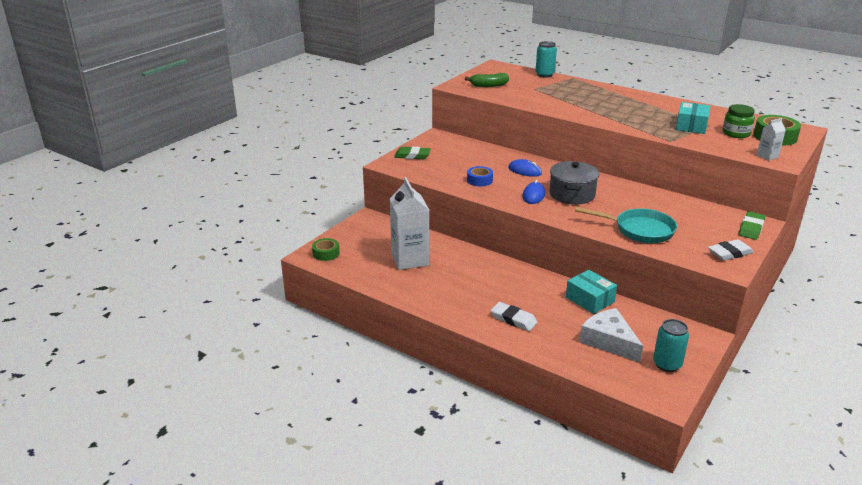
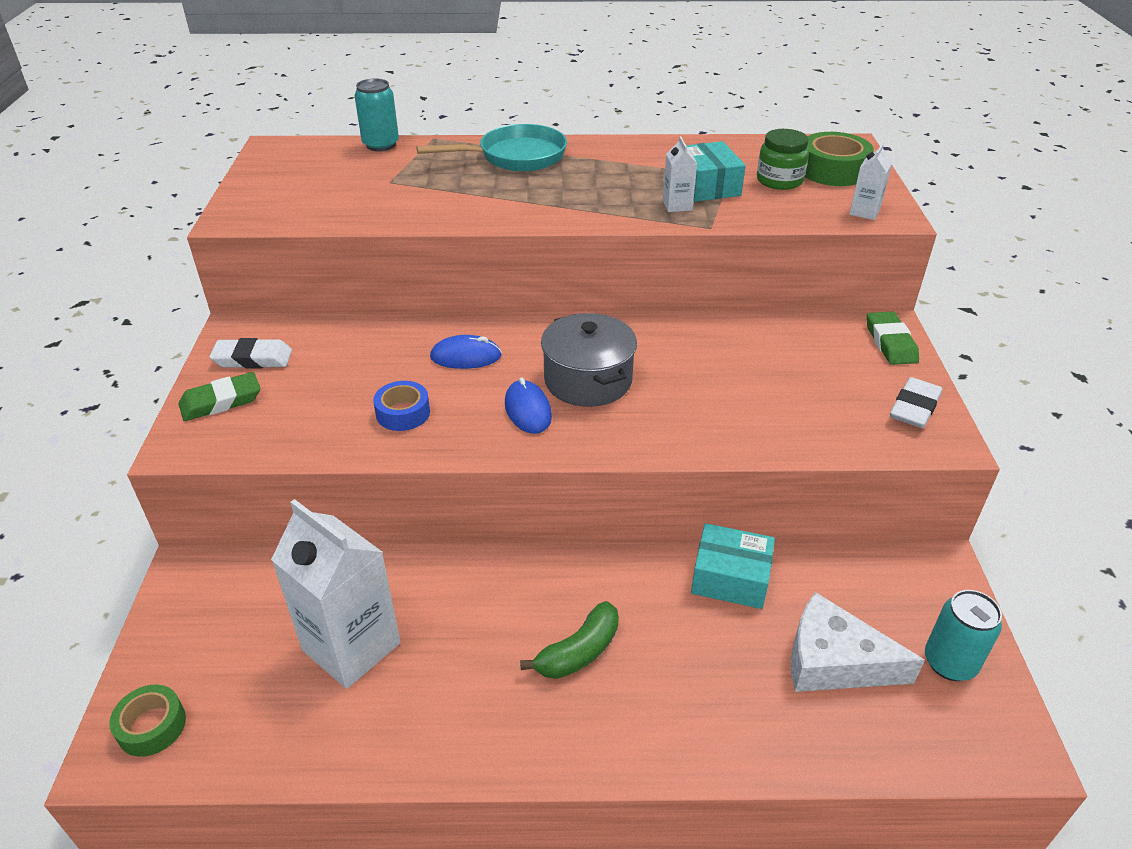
camera: 35 degrees left, 10 degrees up
(488, 85) = (299, 197): green banana -> green banana (579, 652)
(513, 319) = (652, 700): white eraser -> white eraser (253, 358)
(639, 230) = (756, 417): turquoise pan -> turquoise pan (515, 157)
(664, 129) = (677, 205): none -> white carton

